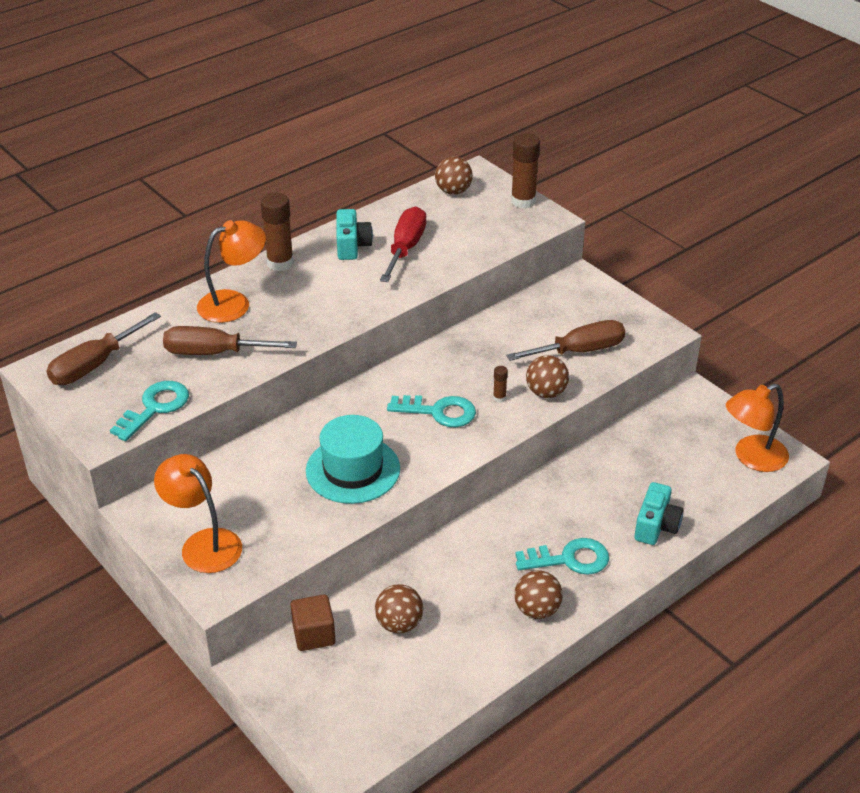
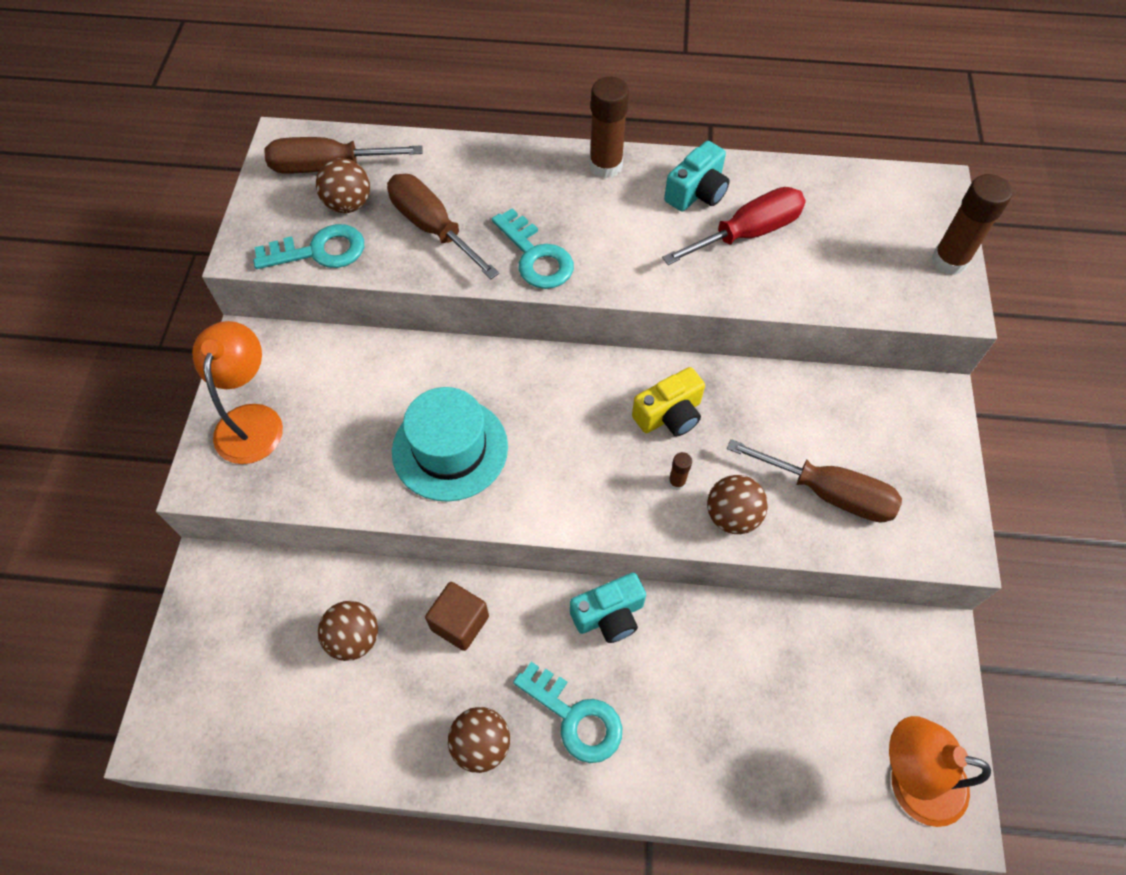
camera: 45 degrees right, 20 degrees up
(234, 303) = (513, 183): orange lamp -> none
(314, 634) = (281, 581): brown cube -> brown cube (460, 623)
(439, 412) = (599, 449): turquoise key -> turquoise key (536, 256)
(453, 191) = (882, 195): brown ball -> brown ball (348, 204)
(456, 372) = (669, 415): none -> yellow camera
(656, 526) = (705, 763): turquoise camera -> turquoise camera (609, 615)

